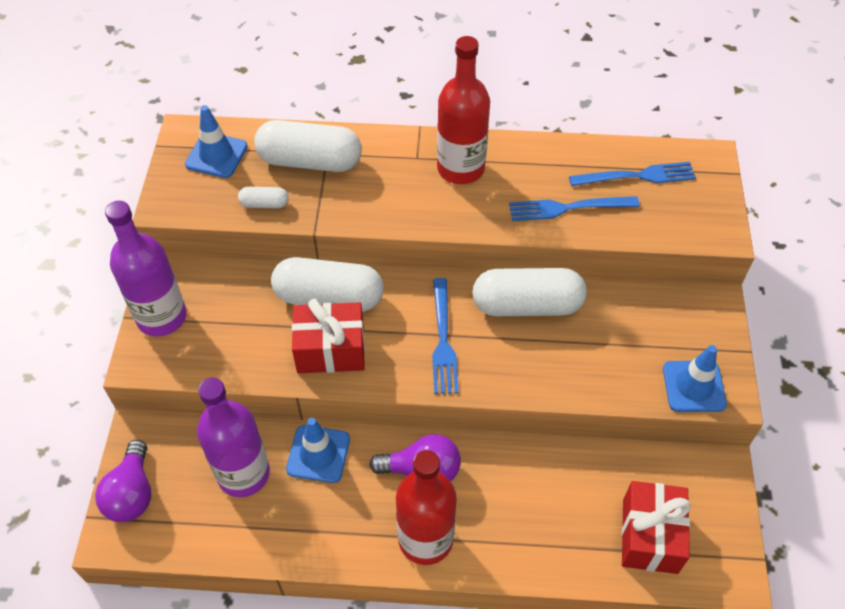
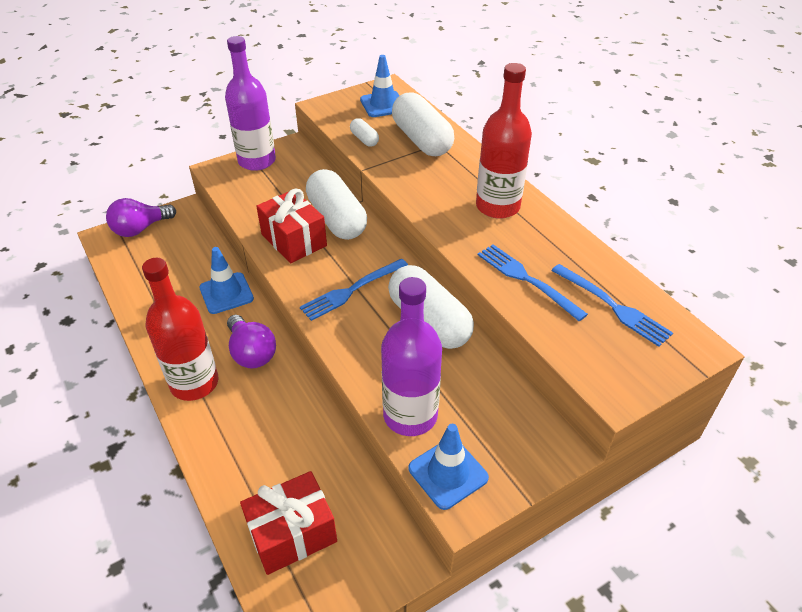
camera: 55 degrees right, 10 degrees down
(243, 473) = (186, 267): purple bottle -> purple bottle (410, 415)

